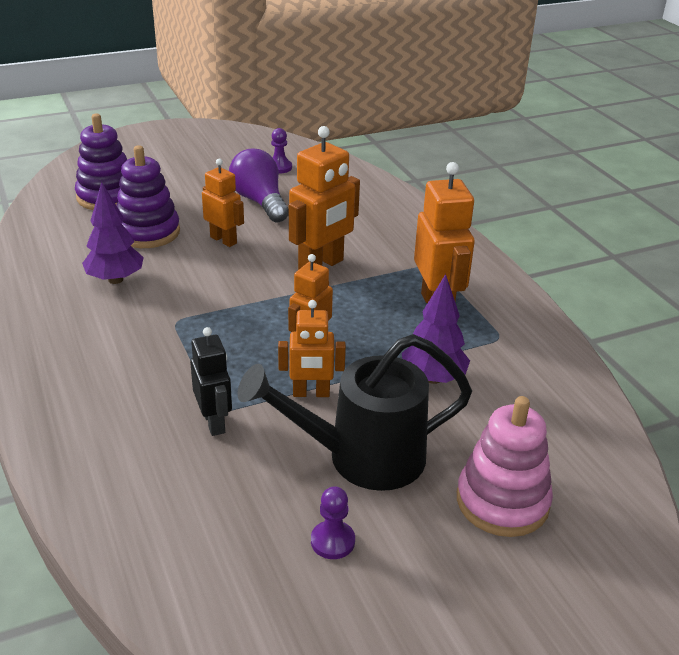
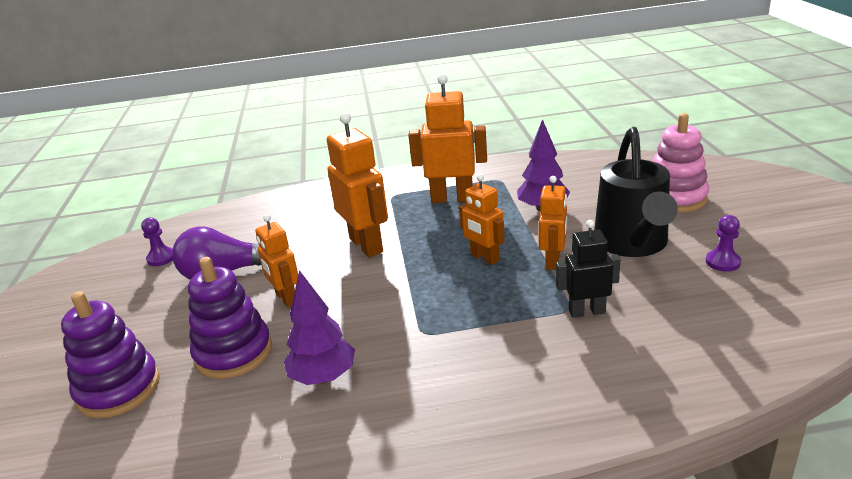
camera: 70 degrees left, 5 degrees down
(223, 240) = (286, 298): orange robot -> orange robot turned 90 degrees counterclockwise

